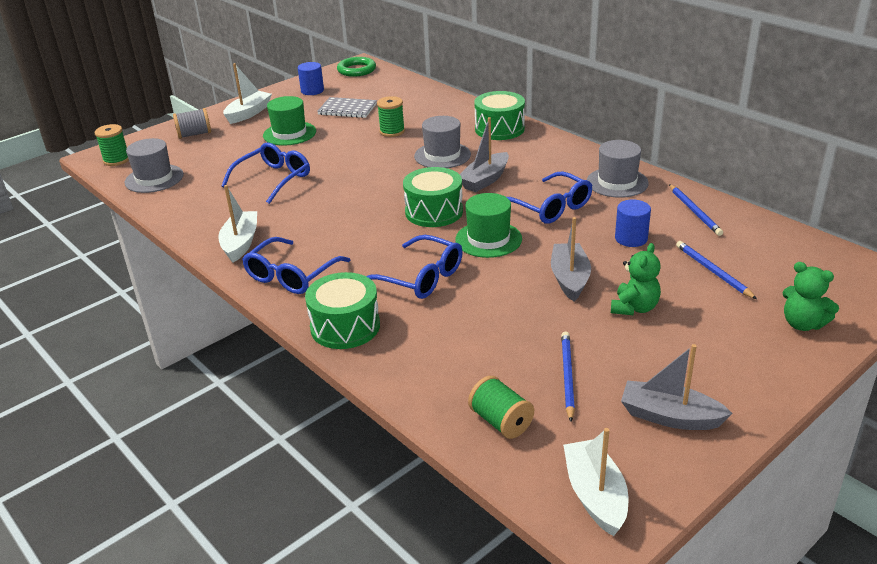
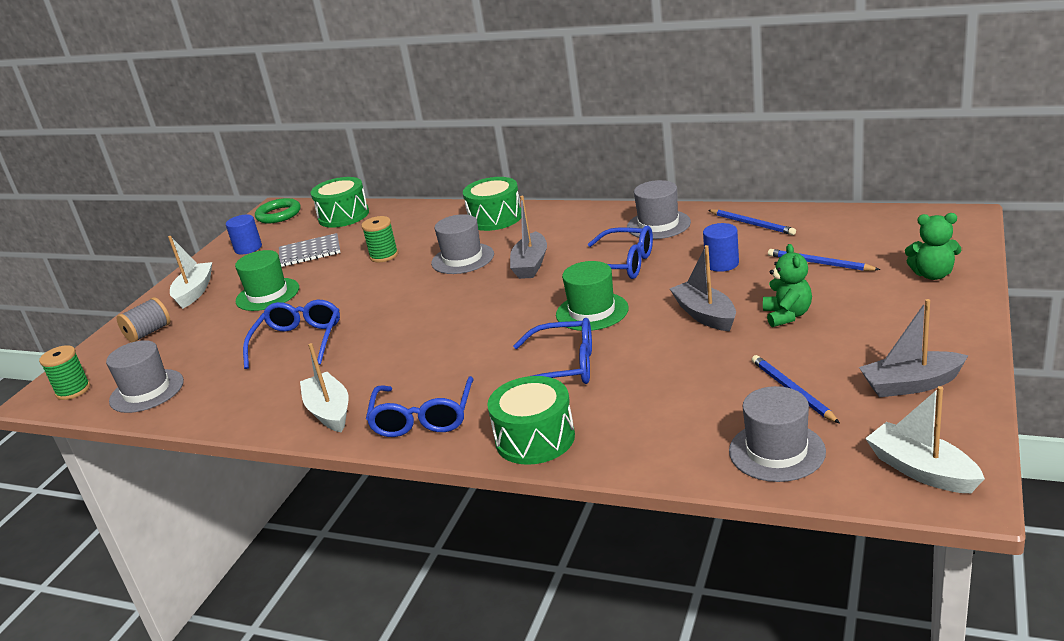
camera: 25 degrees left, 5 degrees down
(434, 212) = (510, 308): green drum -> green drum (343, 216)
(501, 421) = (777, 451): green spool -> grey hat

